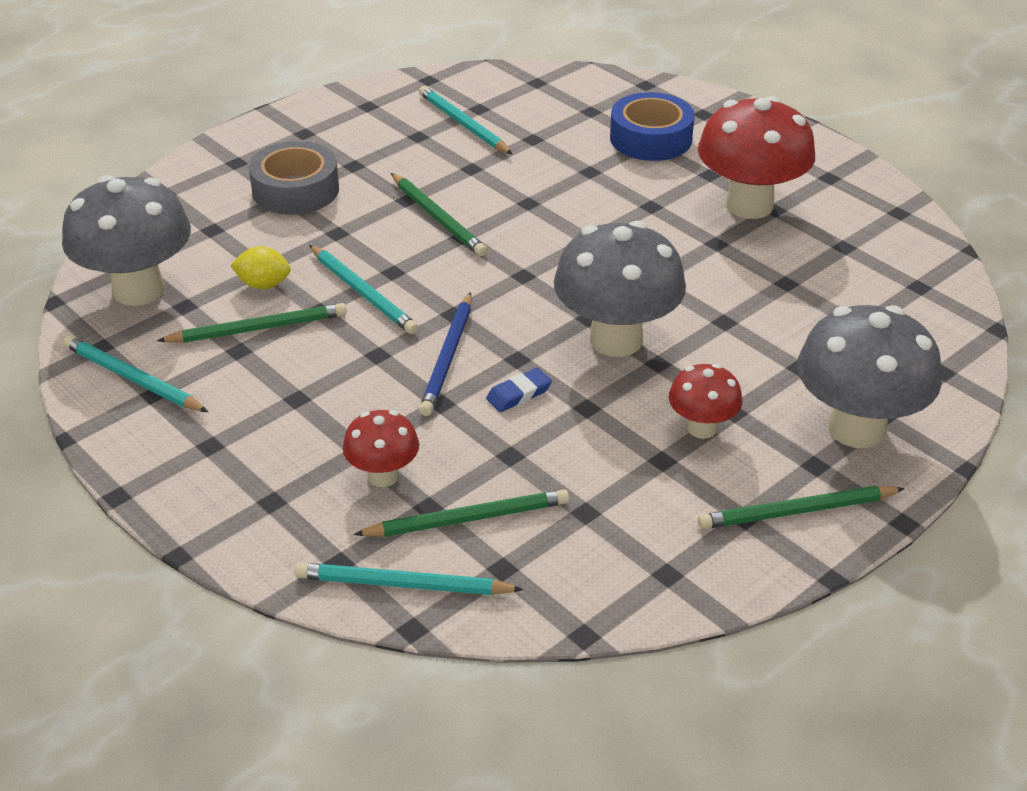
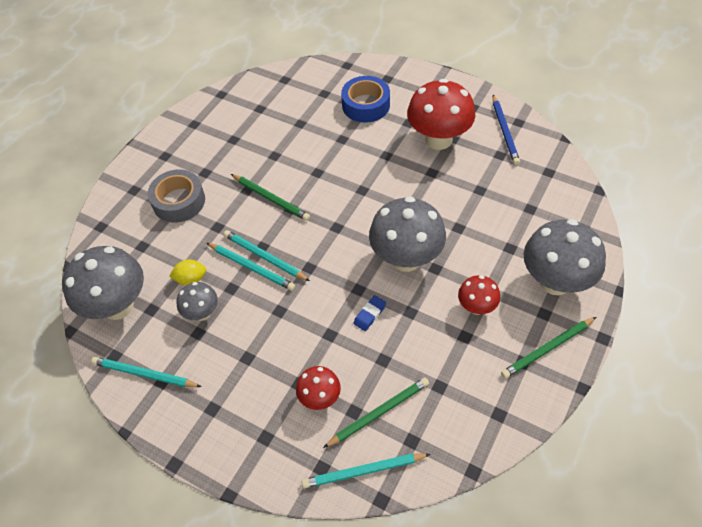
camera: 15 degrees left, 15 degrees up
(258, 328) = (202, 313): green pencil -> grey mushroom
(448, 357) = (320, 300): blue pencil -> blue pencil (505, 131)
(463, 124) = (255, 123): turquoise pencil -> turquoise pencil (264, 257)

